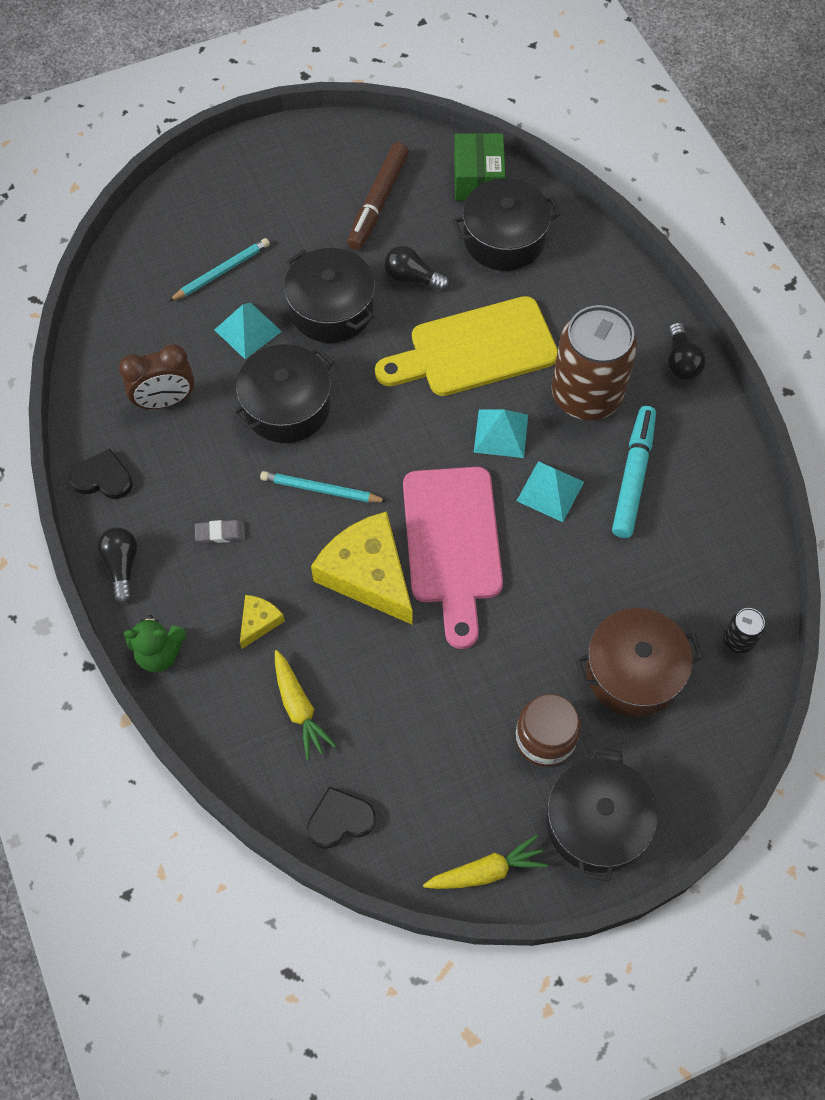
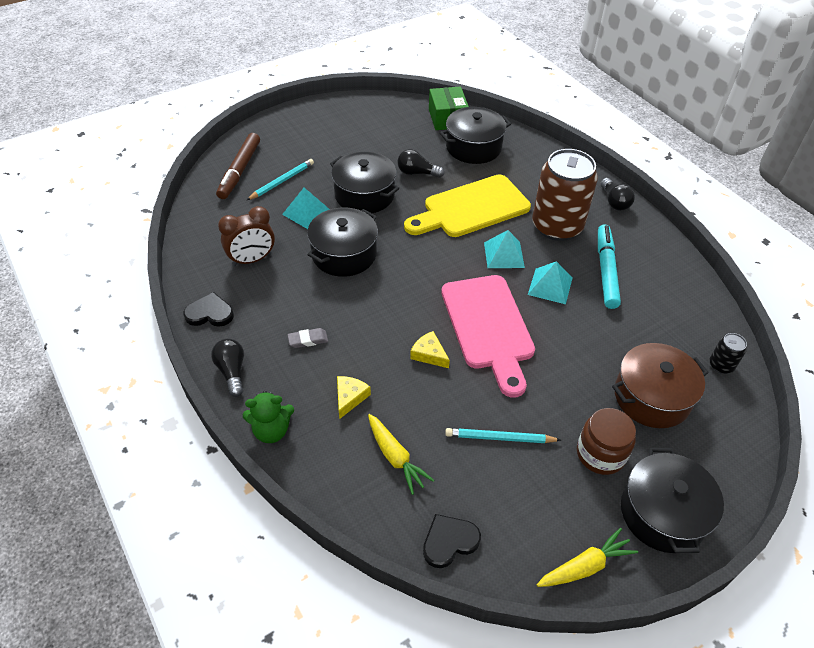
camera: 10 degrees left, 15 degrees down
(321, 489) = (380, 303): turquoise pencil -> turquoise pencil (500, 438)
(368, 574) = (429, 354): yellow cheese -> yellow cheese, size x0.46
(378, 202) = (383, 135): brown marker -> brown marker (239, 171)

